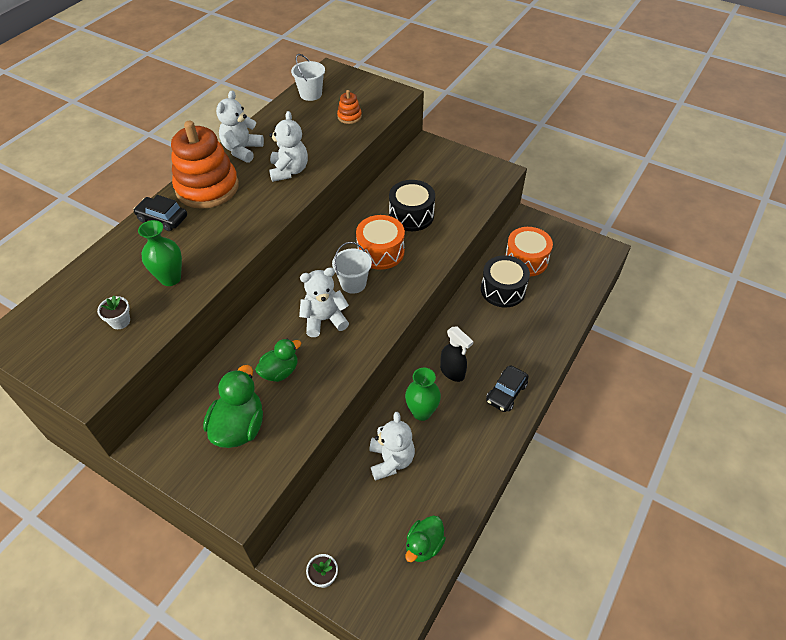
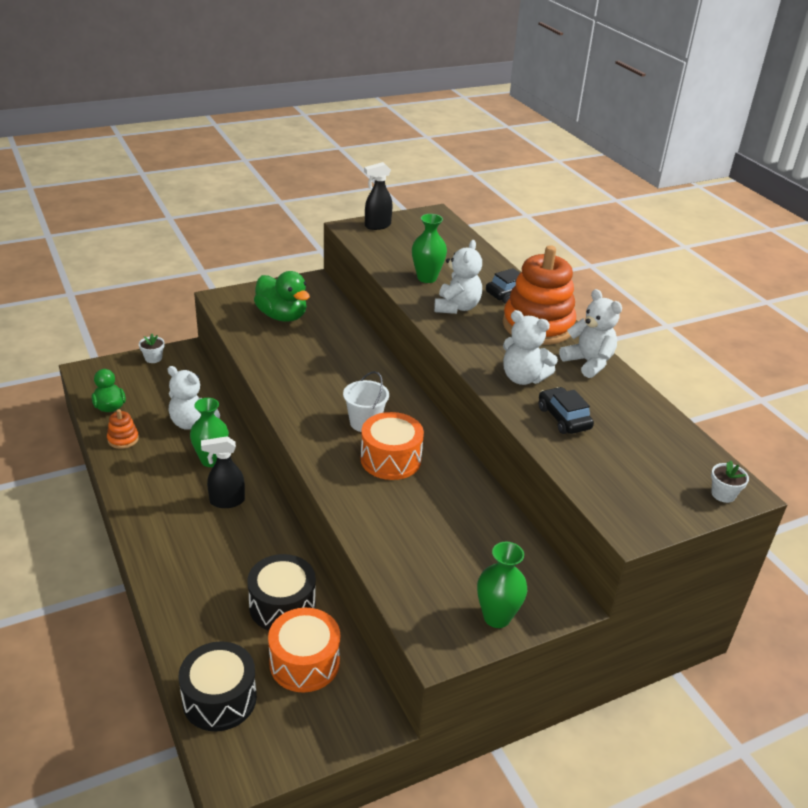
camera: 120 degrees right, 15 degrees down
(68, 369) = (377, 226): none -> black spray bottle
(120, 321) = (402, 250): white flower pot -> white flower pot (723, 494)
(280, 371) = (310, 348): green duck -> none
(310, 94) = (681, 450): white bucket -> none
(324, 320) = (338, 389): white teddy bear -> white teddy bear (456, 307)
(349, 117) = (602, 460): orange stacking toy -> orange stacking toy (123, 439)
(411, 215) = (427, 510): black drum -> black drum (219, 699)
(462, 161) = (496, 617): none -> green vase
(506, 393) = (161, 524): black car -> black car (563, 418)

